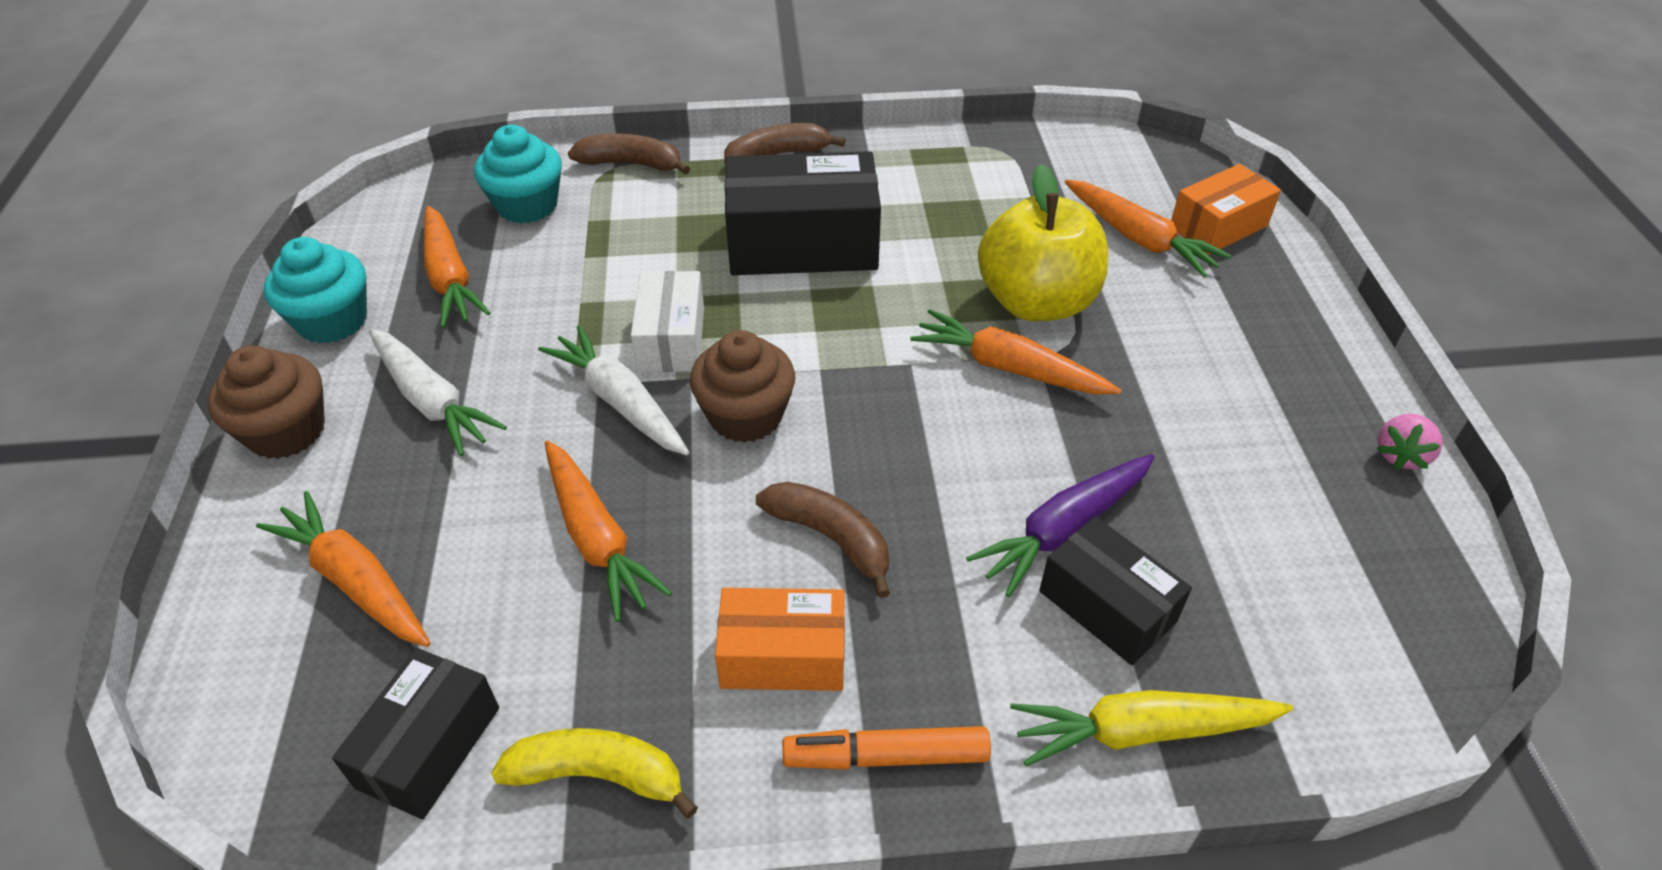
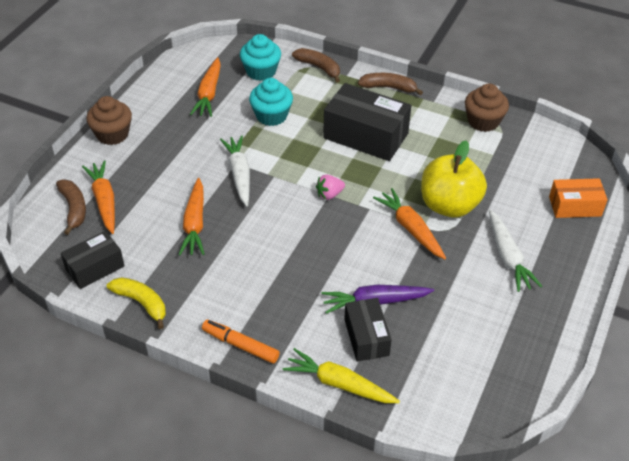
camera: 30 degrees right, 0 degrees up
(332, 321) = (154, 95): turquoise cupcake -> turquoise cupcake (271, 116)
(432, 401) = (170, 144): white carrot -> white carrot (508, 257)
(671, 339) = (278, 156): white box -> none
(745, 416) = (284, 201): brown cupcake -> brown cupcake (483, 121)
(783, 655) = (230, 295): orange box -> none
(831, 538) = (280, 263): brown banana -> brown banana (74, 209)
(1139, 239) = (528, 196): orange carrot -> none
(1400, 455) = (555, 342): pink strawberry -> pink strawberry (329, 194)

